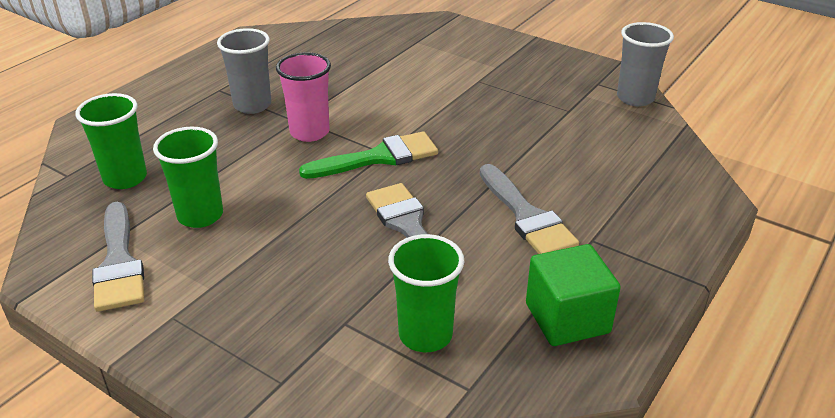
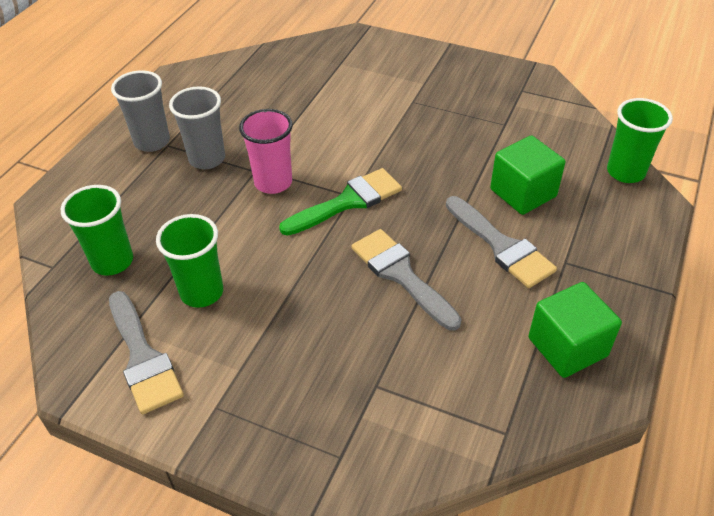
camera: 10 degrees left, 10 degrees up
(425, 335) = (451, 385): green cup -> green cup (625, 172)
(567, 172) = (523, 193): none -> green cube
(635, 98) = (559, 102): grey cup -> grey cup (152, 142)

